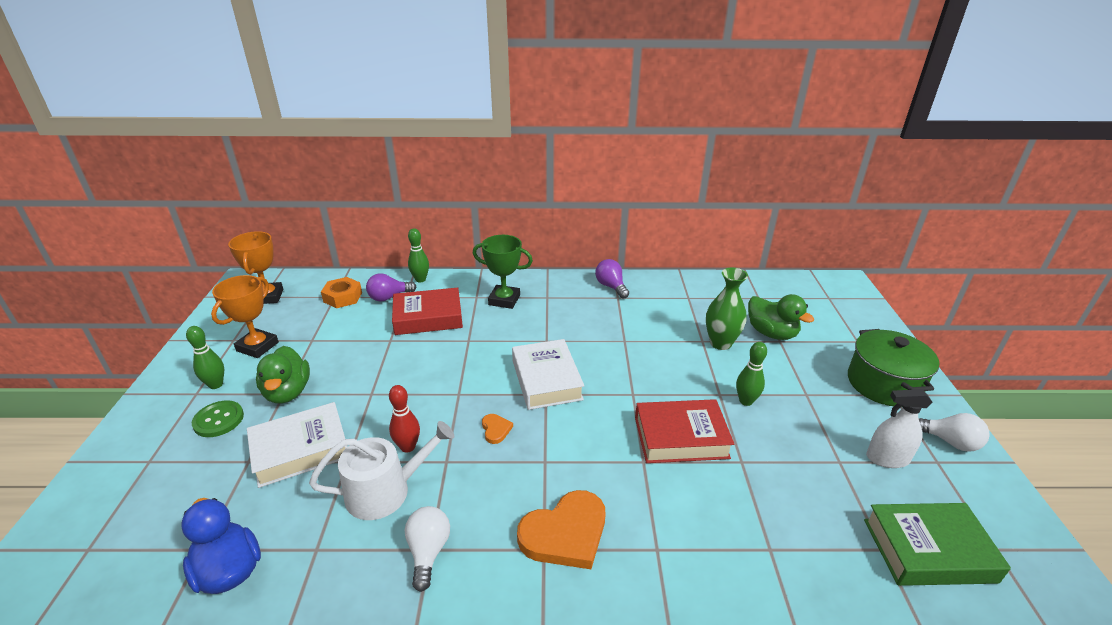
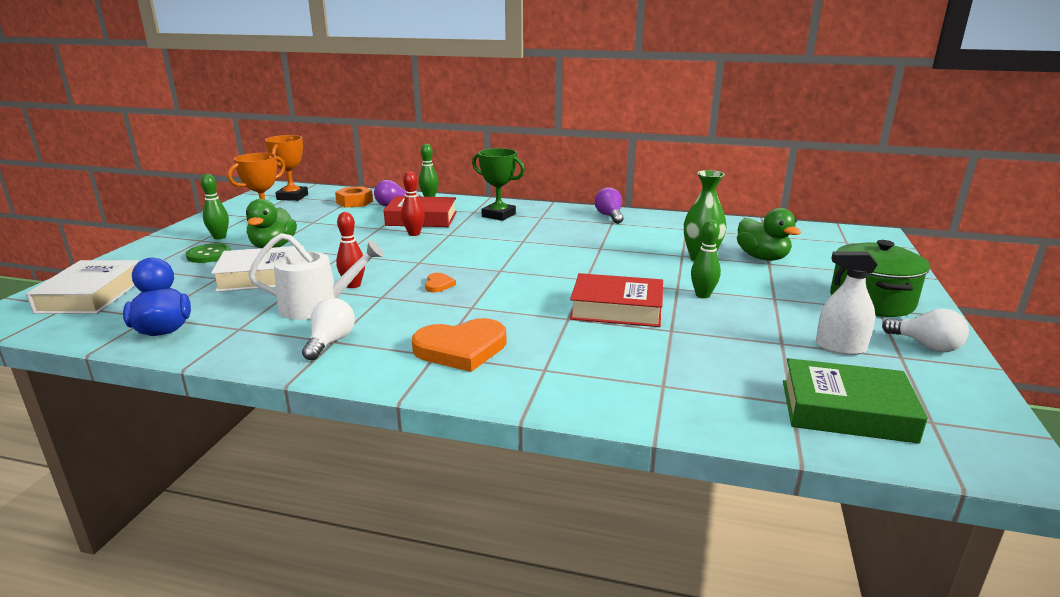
camera: 15 degrees right, 10 degrees down
(432, 345) = (414, 234): none -> red bowling pin
(546, 380) = (506, 262): white book -> white book (91, 295)

